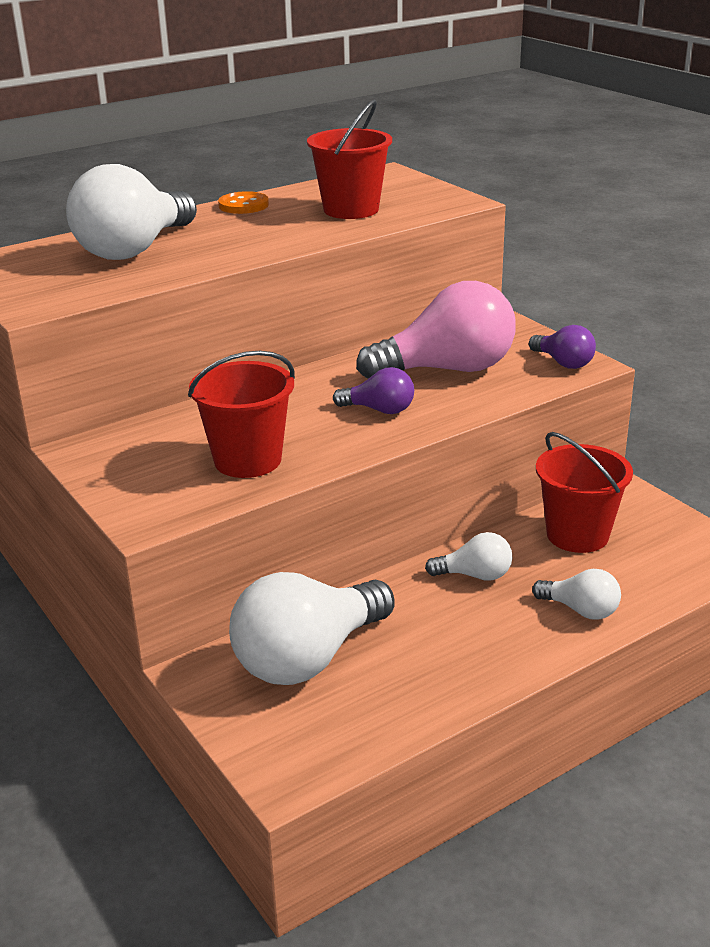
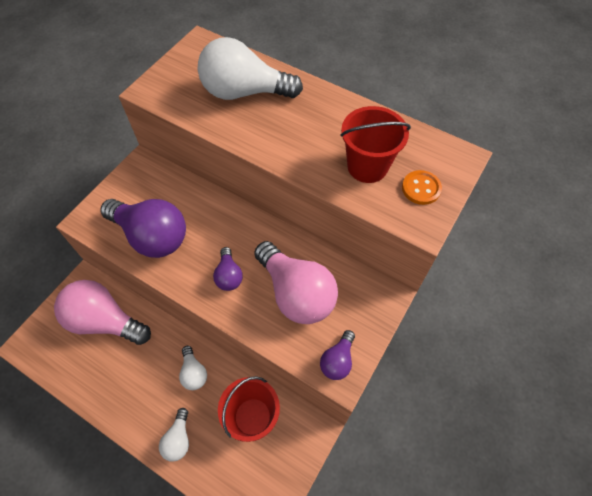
camera: 65 degrees right, 30 degrees up
(243, 205) = (344, 108): orange button -> orange button (421, 188)
(247, 460) = (152, 236): red bucket -> purple light bulb
(308, 658) = (105, 321): white light bulb -> pink light bulb

